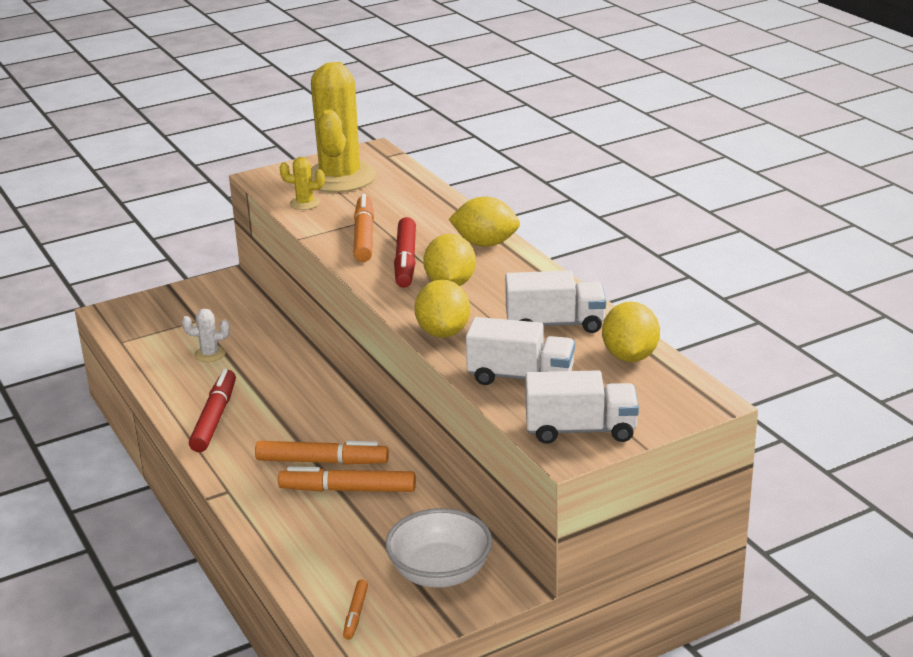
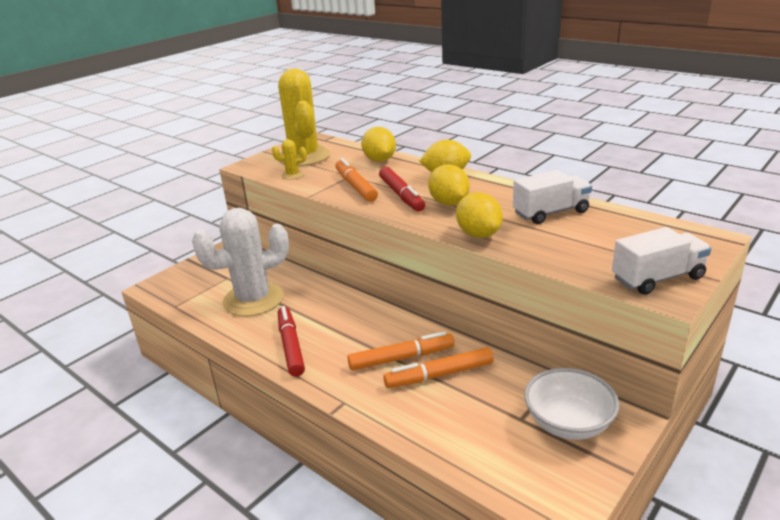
camera: 20 degrees left, 0 degrees up
(210, 354) = (253, 299): white cactus -> white cactus, size x2.48
(355, 614) = (535, 481): orange marker -> none
(520, 377) = (569, 252): white truck -> none
(630, 356) = (626, 222): yellow lemon -> yellow lemon (379, 160)

